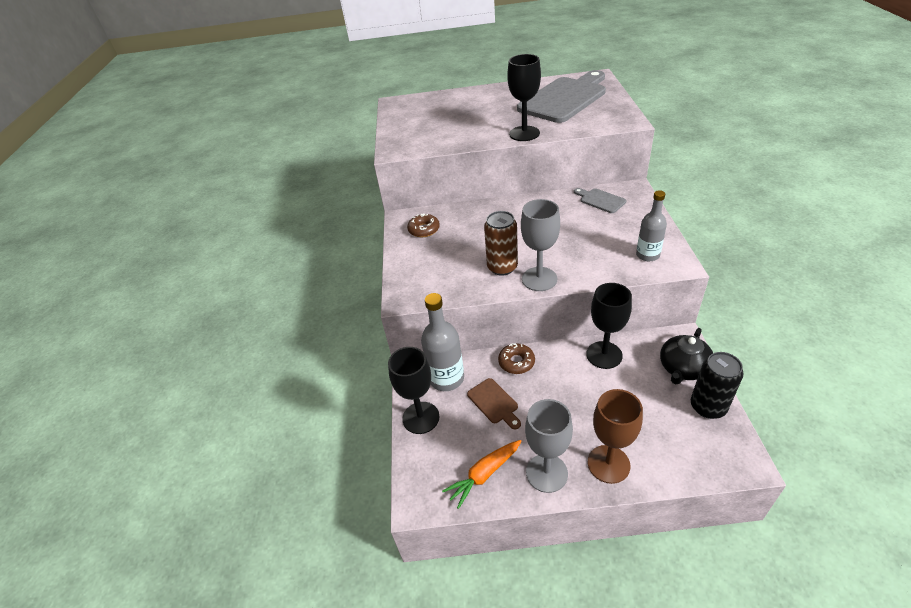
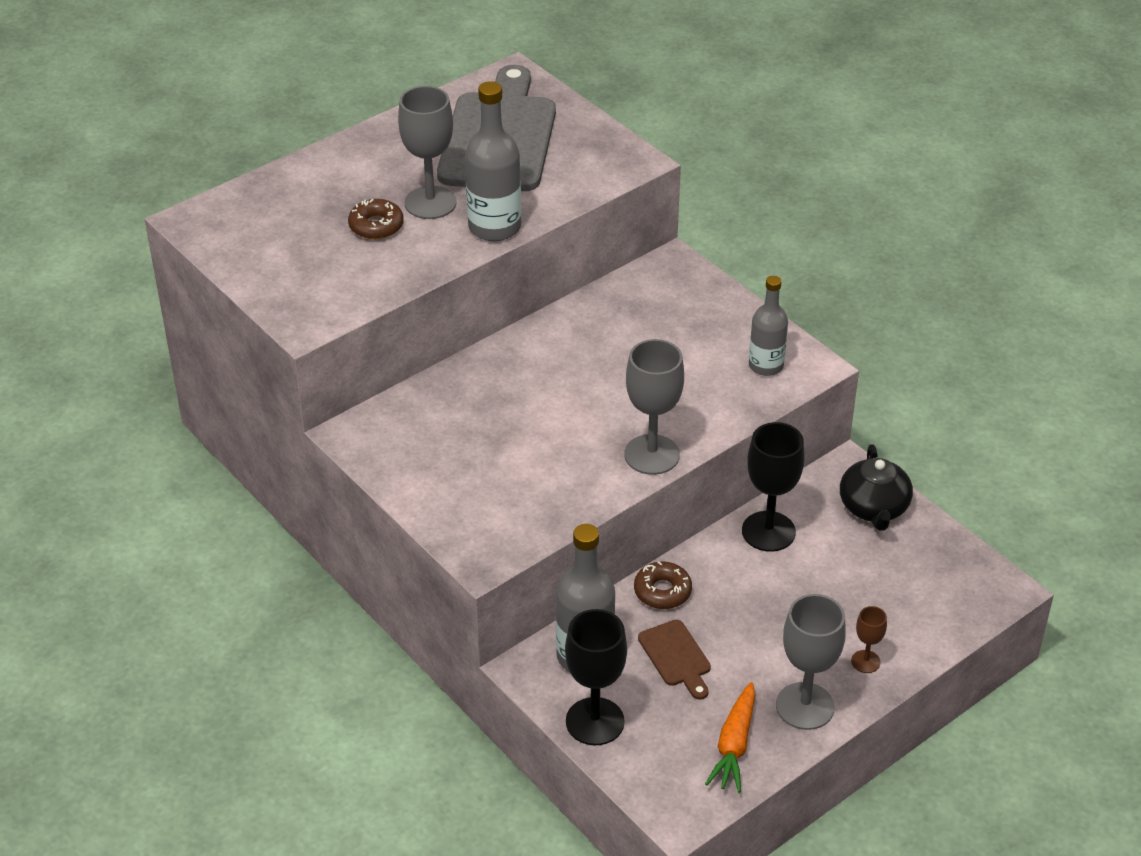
camera: 40 degrees left, 0 degrees up
(424, 229) = (408, 441): brown donut -> brown donut (376, 226)
(494, 403) = (676, 657): brown cutting board -> brown cutting board turned 45 degrees clockwise
(502, 267) = (586, 457): brown can -> none
(503, 117) = (430, 203): none -> grey goblet
(524, 133) = (494, 227): black goblet -> grey bottle
(600, 200) = (640, 298): grey cutting board -> none
(608, 464) = (865, 661): brown goblet -> brown goblet, size x0.51
(708, 407) = (929, 543): black can -> none

